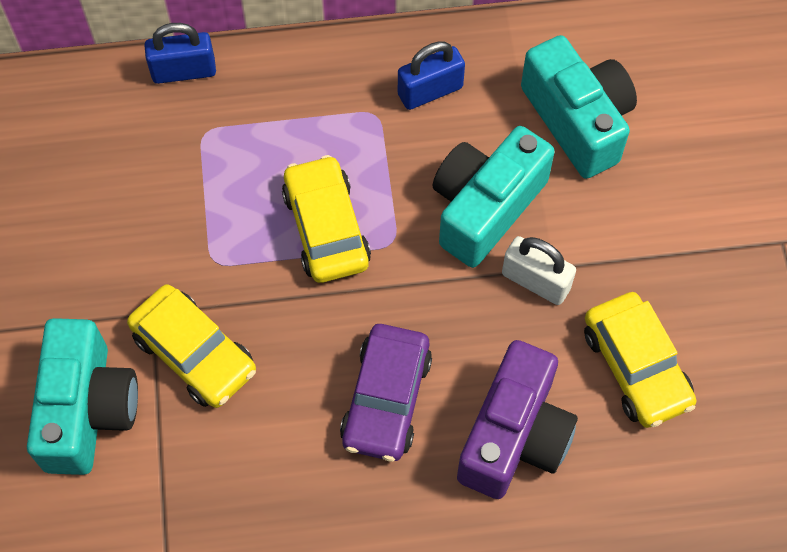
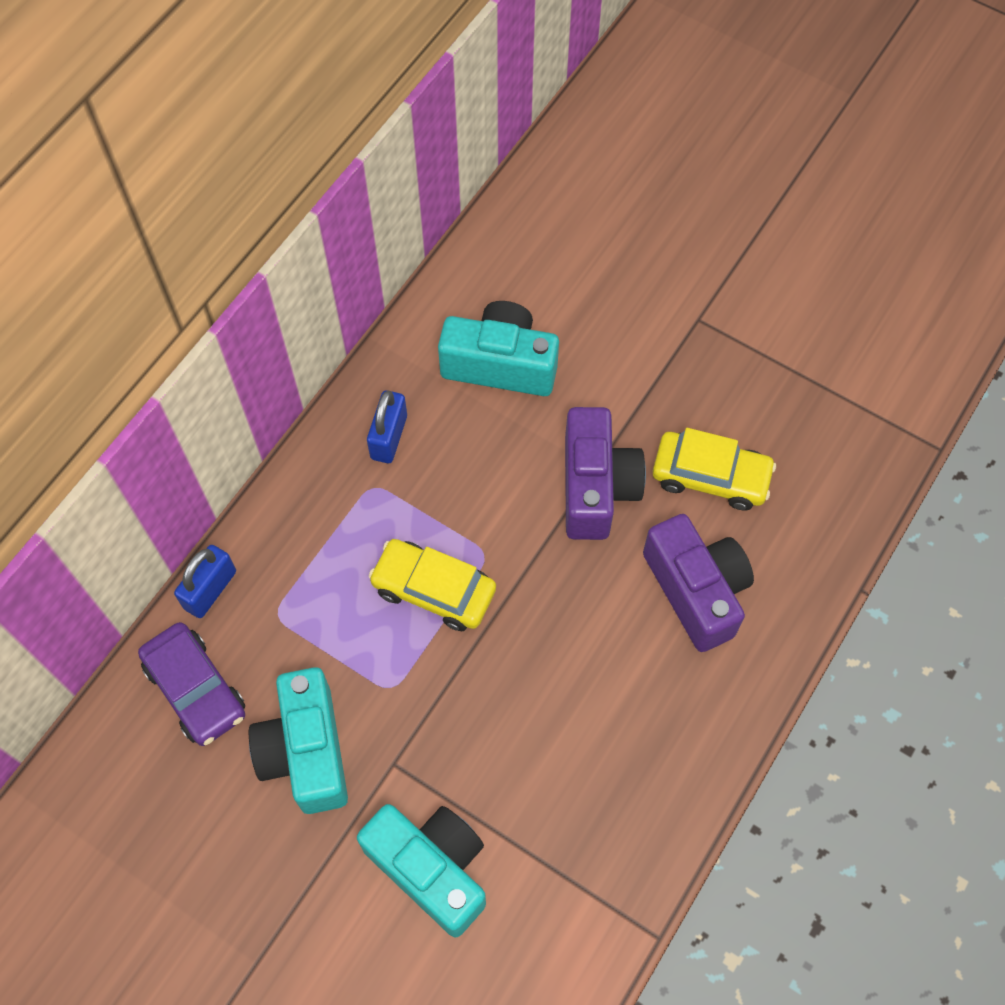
camera: 50 degrees left, 0 degrees up
(194, 353) = (452, 757): yellow car -> none
(386, 399) = (600, 652): purple car -> purple car (196, 689)
(485, 207) = (512, 474): turquoise camera -> turquoise camera (306, 751)
(536, 281) = (596, 487): white padlock -> purple camera

